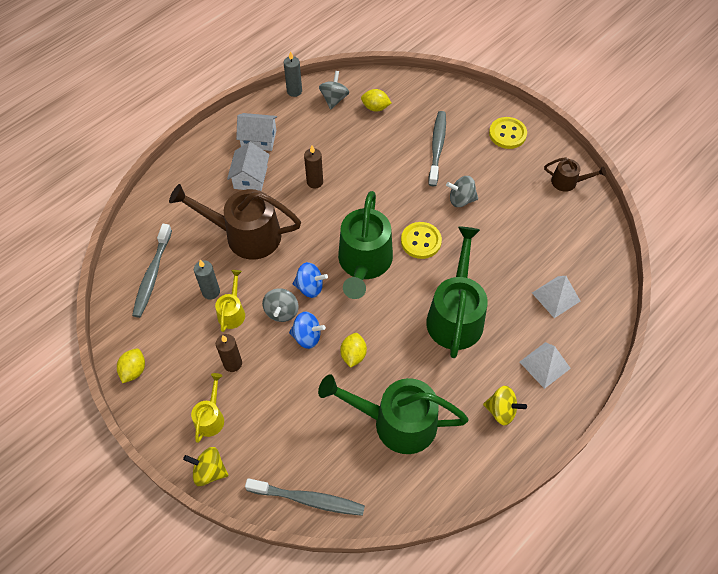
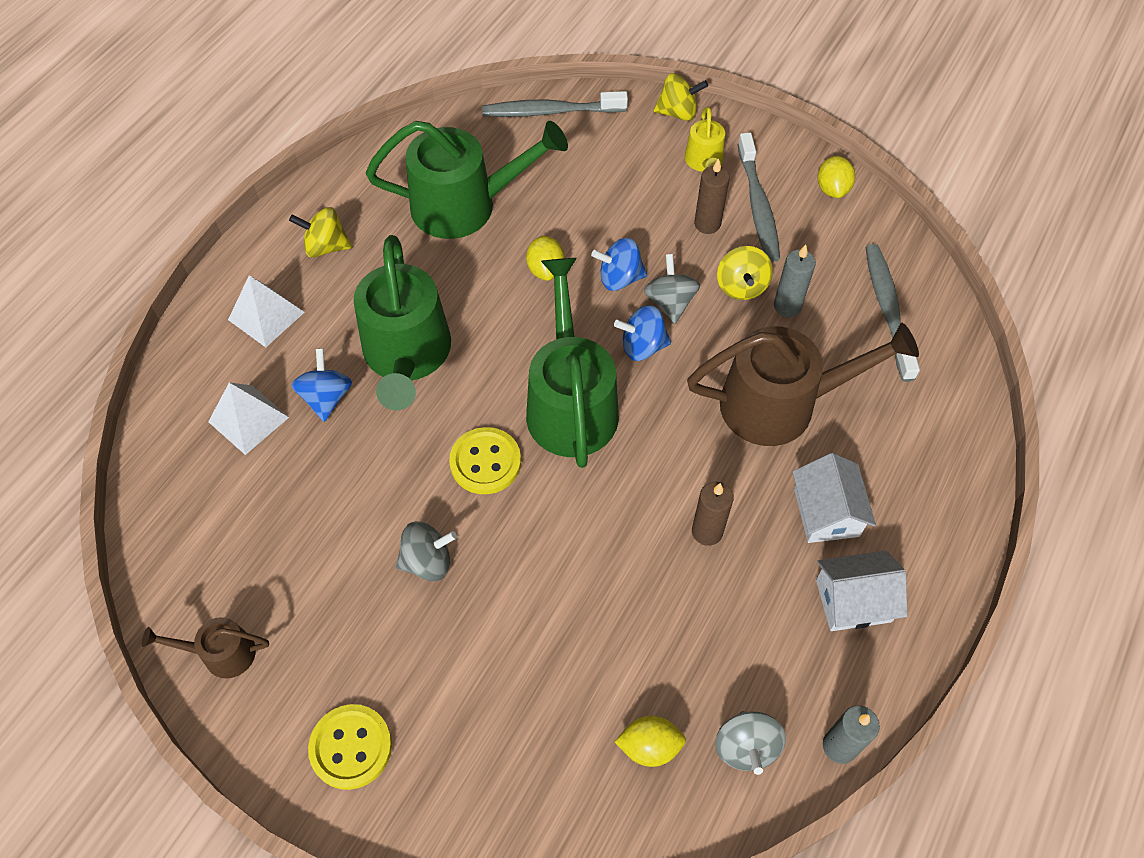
camera: 165 degrees right, 0 degrees up
(232, 312) = (741, 286): yellow watering can -> yellow spinning top
(437, 147) = (495, 672): grey toothbrush -> grey toothbrush (758, 205)
(508, 299) = (326, 397): none -> blue spinning top

